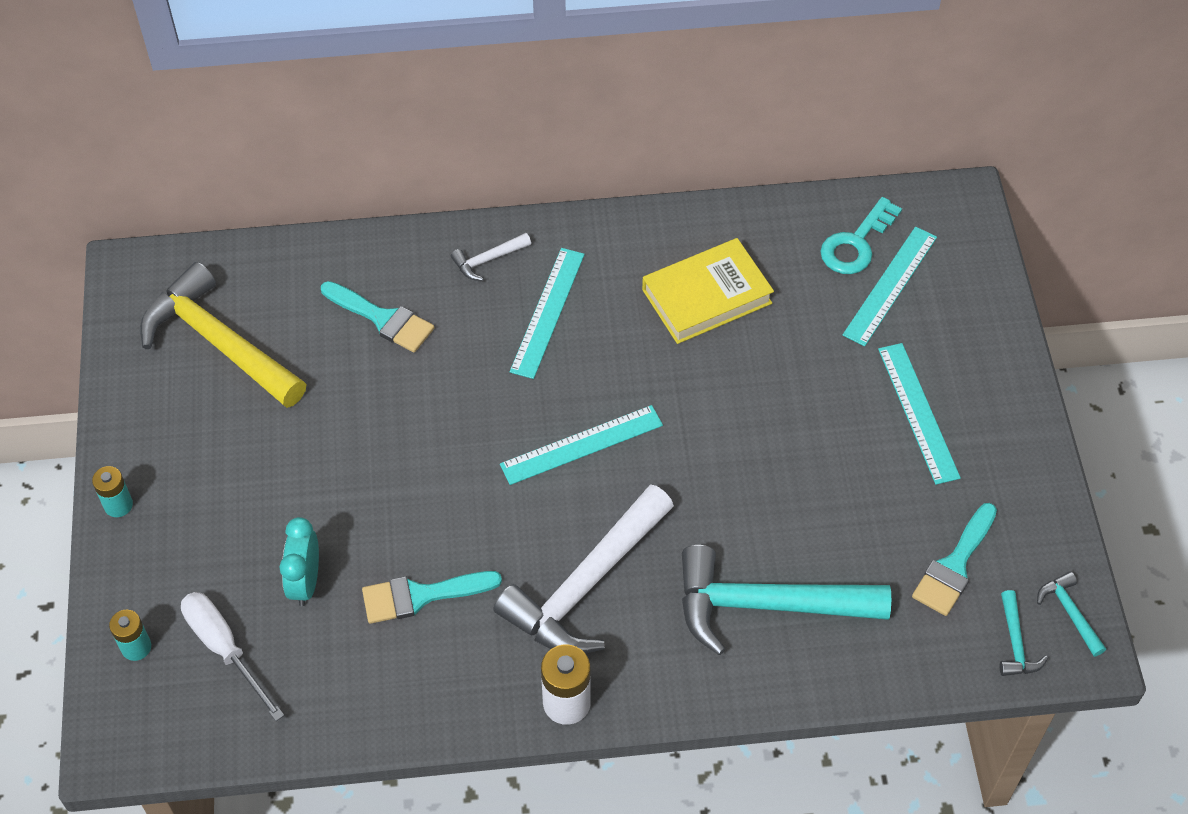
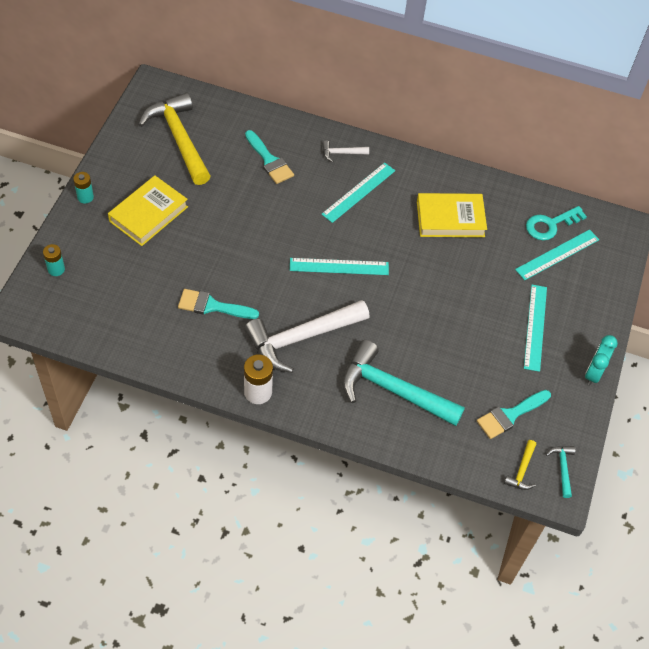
camera: 20 degrees right, 0 degrees up
(224, 648) = (99, 289): white screwdriver -> none
(237, 489) = (148, 214): none -> yellow book
(305, 582) = (157, 274): turquoise clock -> turquoise clock (593, 373)
(1015, 643) = (522, 470): turquoise hammer -> yellow hammer

